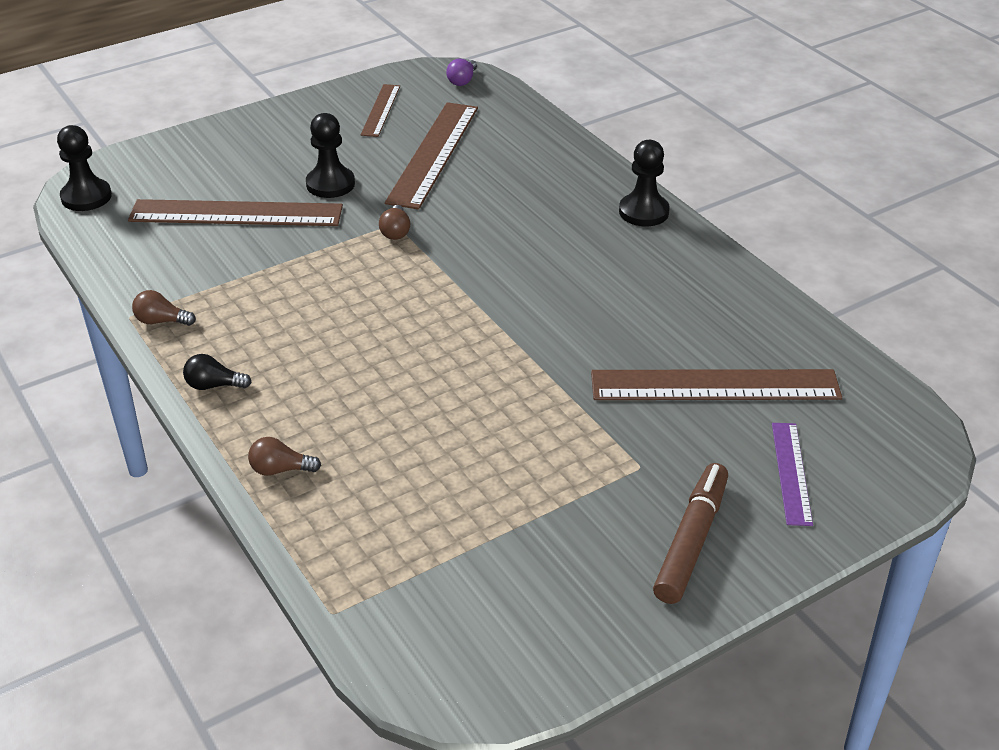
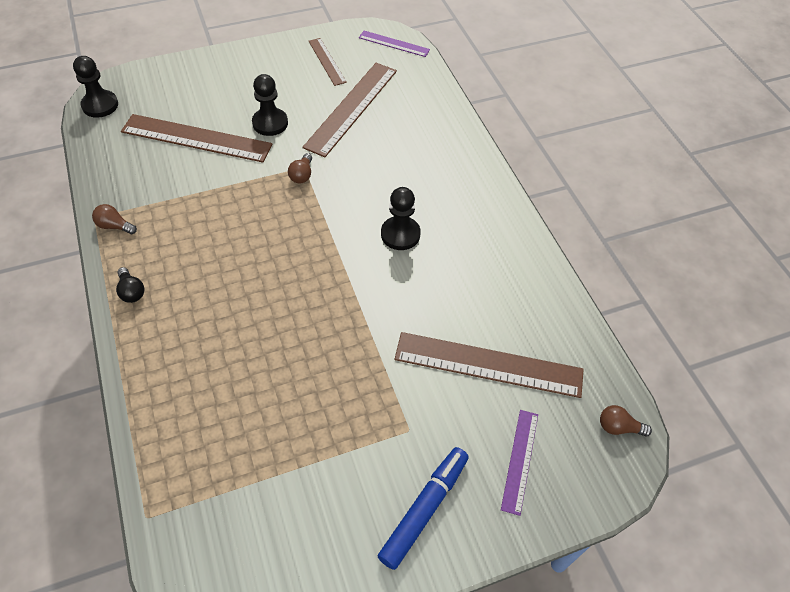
camera: 10 degrees right, 15 degrees up
(214, 385) = (131, 291): black light bulb -> black light bulb turned 135 degrees counterclockwise
(280, 469) = (152, 378): brown light bulb -> brown light bulb (618, 427)
(381, 110) = (327, 61): brown ruler -> brown ruler turned 45 degrees counterclockwise
(462, 81) = (394, 44): purple light bulb -> purple ruler
(643, 212) = (487, 189): black pawn -> black pawn (400, 234)
(691, 541) = (424, 509): brown marker -> blue marker

